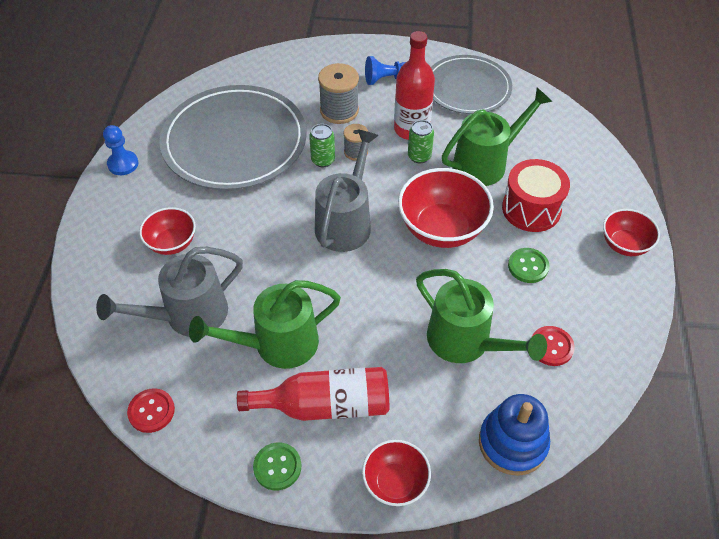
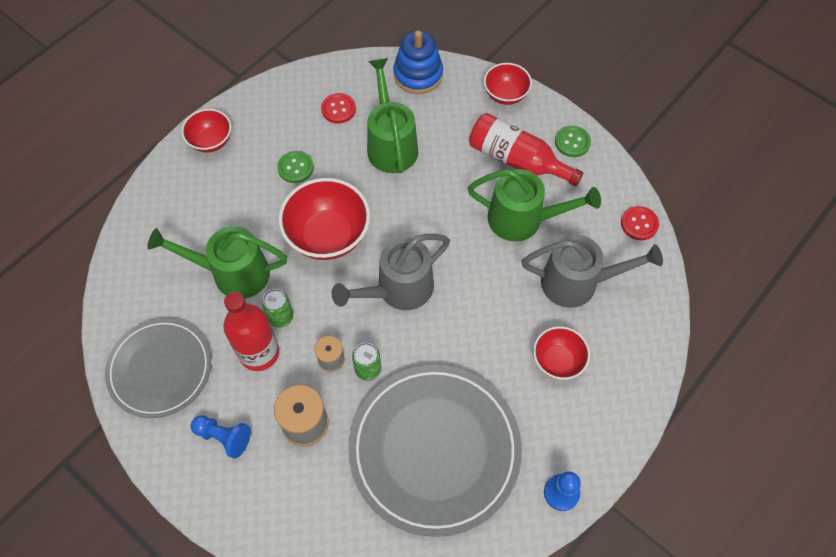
camera: 145 degrees left, 10 degrees up
(531, 209) = (243, 209): red drum -> none

